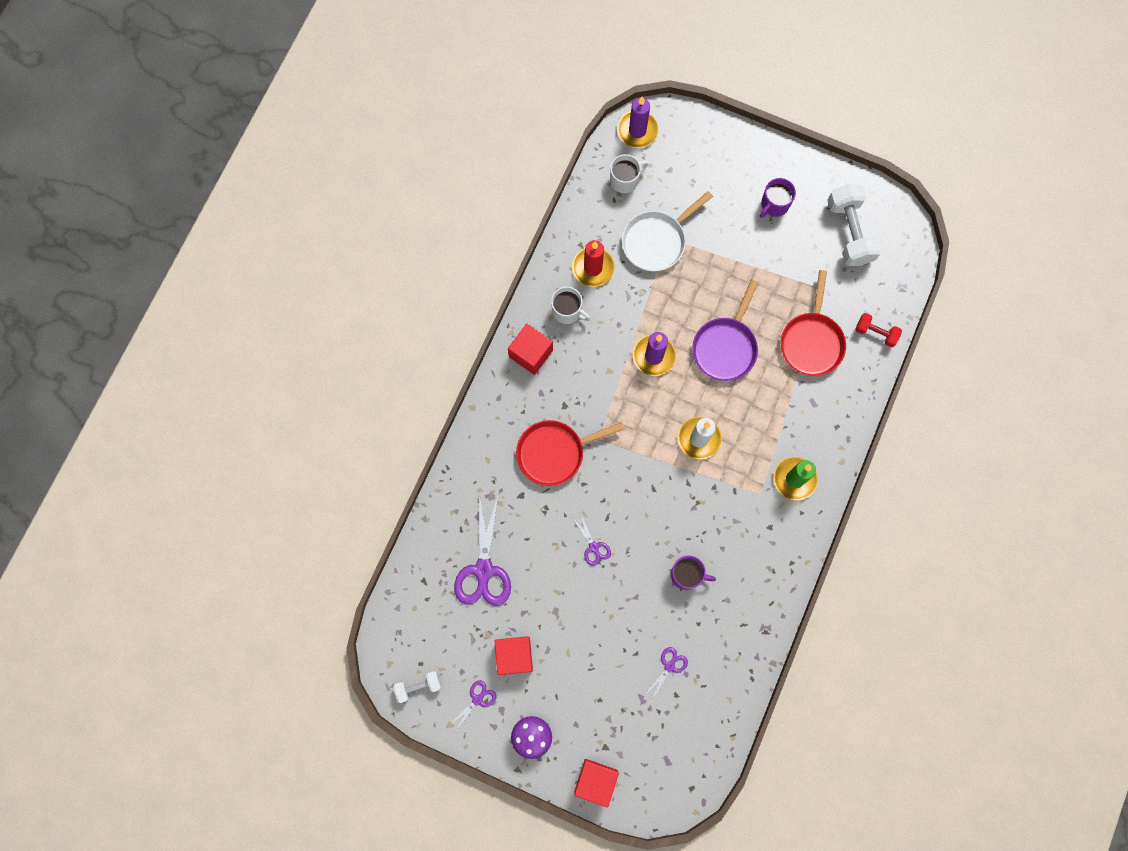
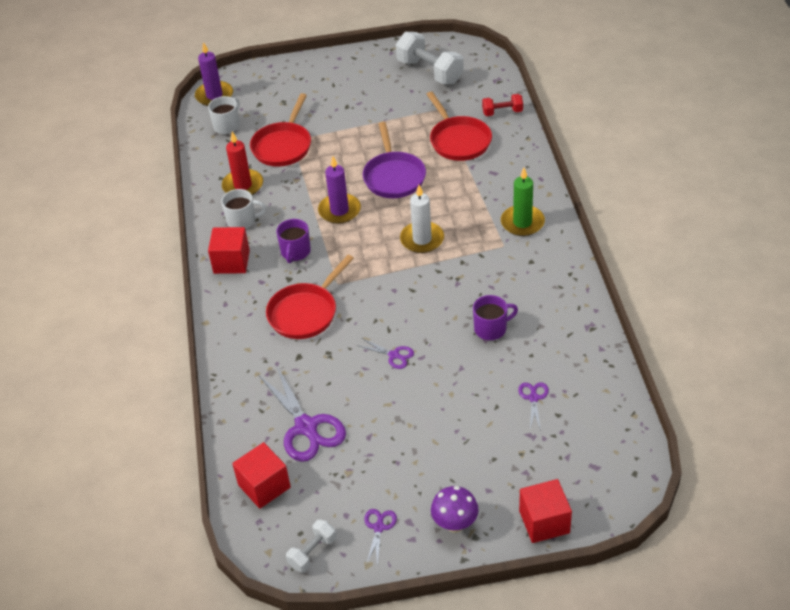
camera: 30 degrees left, 30 degrees down
(514, 656) = (387, 473): red cube -> red cube (264, 486)
(657, 241) = (283, 146): white pan -> red pan
(774, 204) = (359, 84): purple mug -> purple mug (295, 252)

